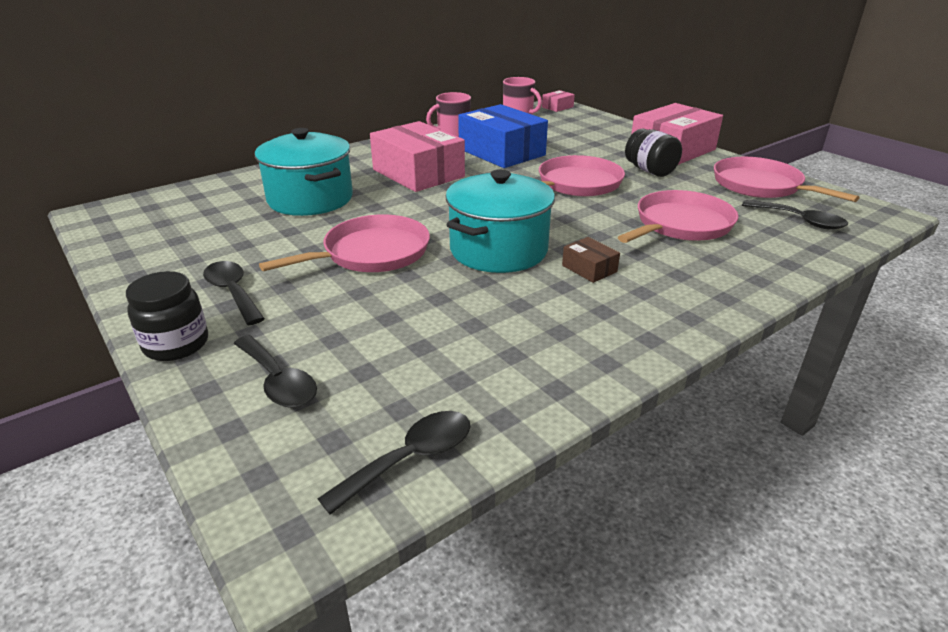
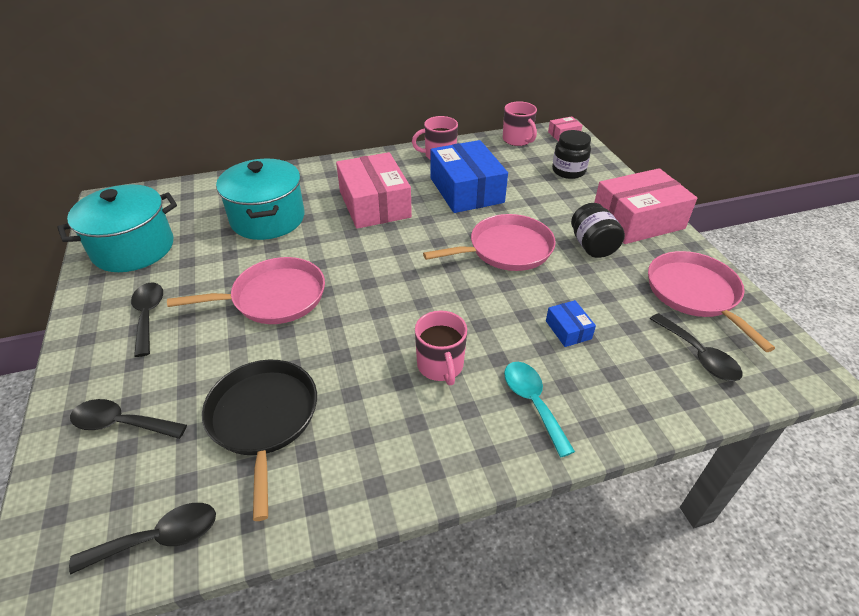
camera: 20 degrees right, 10 degrees up
(176, 344) = (80, 362): black jar -> black jar (568, 171)
(278, 381) = (121, 424): black spoon -> black spoon turned 120 degrees clockwise
(444, 341) = (263, 419): none -> black pan
(498, 250) = (378, 321): turquoise pot -> turquoise pot (133, 248)
(589, 268) = (440, 366): brown box -> pink mug
(680, 225) = (568, 330): pink pan -> blue box
(695, 275) = (533, 403): none -> turquoise spoon

